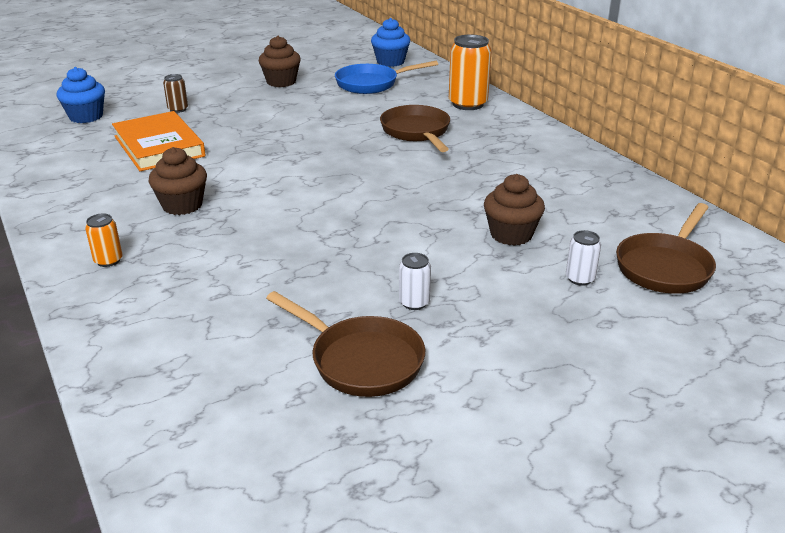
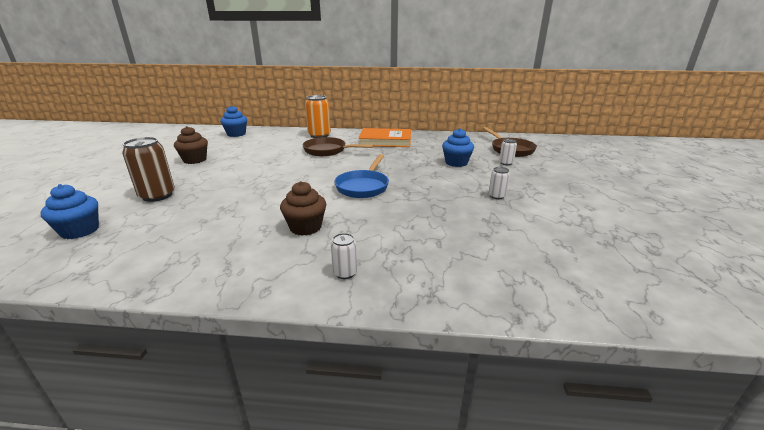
camera: 55 degrees left, 5 degrees down
(108, 260) = (345, 273): orange can -> white can
(159, 146) = (201, 215): orange book -> orange book (385, 141)
(178, 109) = (157, 195): brown can -> brown can, size x1.96
(361, 360) = (540, 221): brown pan -> none
(371, 84) = (252, 144): blue pan -> blue pan (363, 186)
(511, 234) = (456, 163): brown cupcake -> blue cupcake

